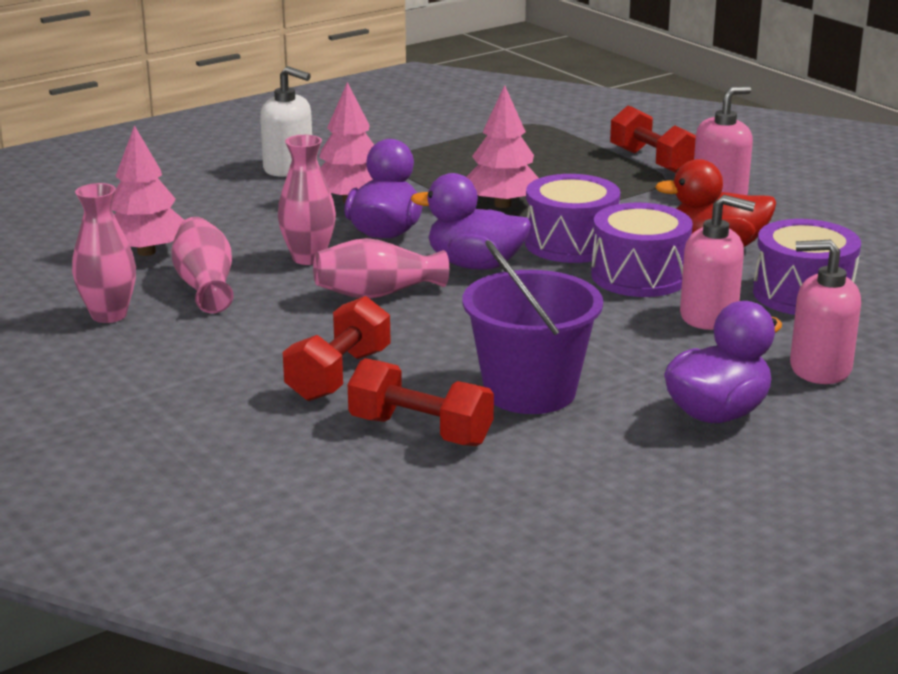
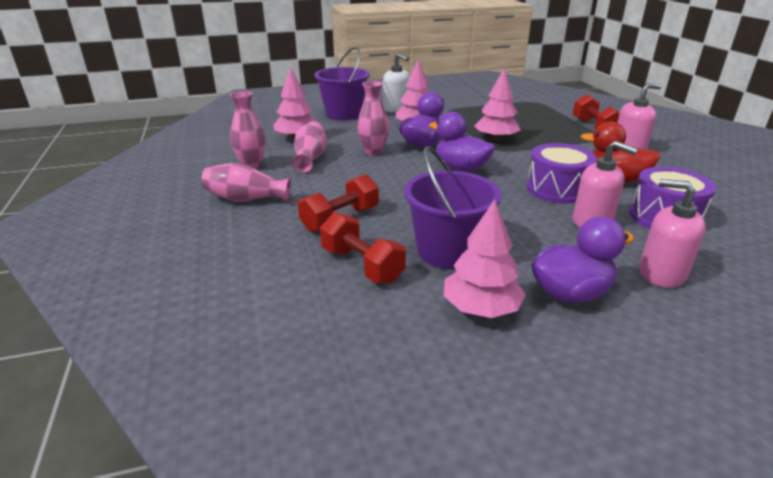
camera: 20 degrees right, 5 degrees up
(196, 193) = (344, 114): none -> purple bucket
(377, 294) = (395, 176): pink vase -> pink vase (246, 199)
(571, 243) = (523, 164): purple drum -> none
(614, 451) = (481, 308): none -> pink tree

